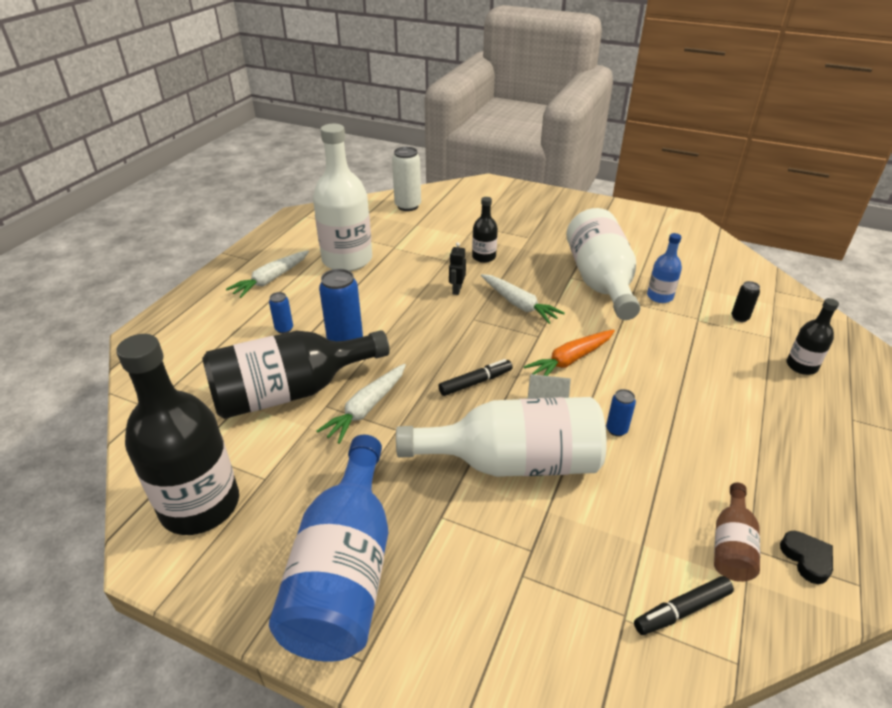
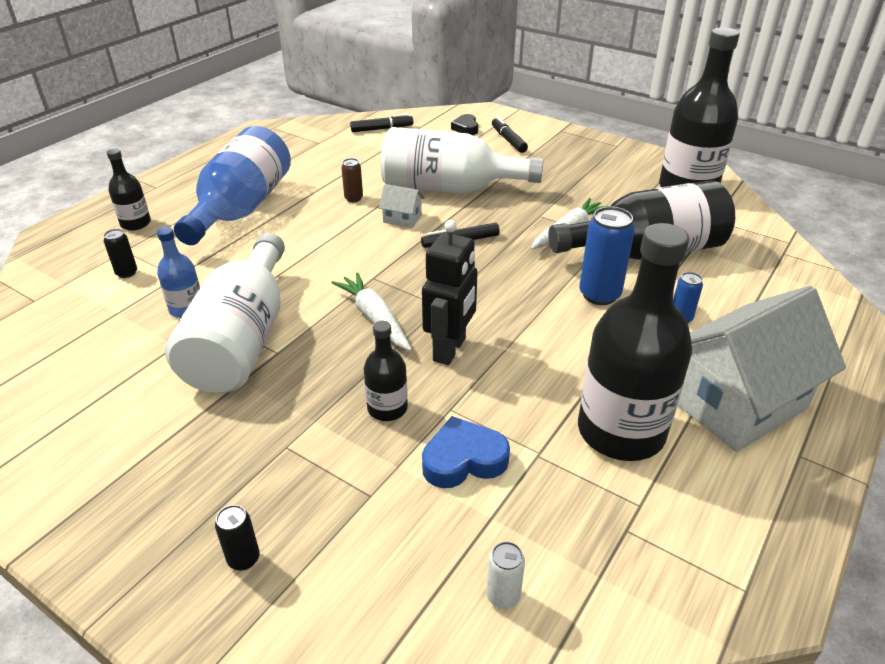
camera: 170 degrees left, 0 degrees up
(271, 279) = (736, 402): white carrot -> white house
(344, 572) = (575, 155): blue bottle -> blue bottle (241, 208)
(347, 260) = (621, 431): white bottle -> black bottle
(408, 206) = (503, 596): white can -> white can, size x0.53
(434, 241) = (463, 460): none -> blue heart
(455, 605) = (508, 140): none -> black marker
(456, 290) = (450, 350): black robot -> black robot, size x1.91
(519, 205) = (243, 559): none -> black can
(570, 360) = (354, 251): orange carrot -> none
(616, 430) = (353, 198): blue can -> brown can
(731, 545) = (329, 144): brown bottle -> none
(806, 559) = (291, 136): black heart -> black heart (466, 128)

